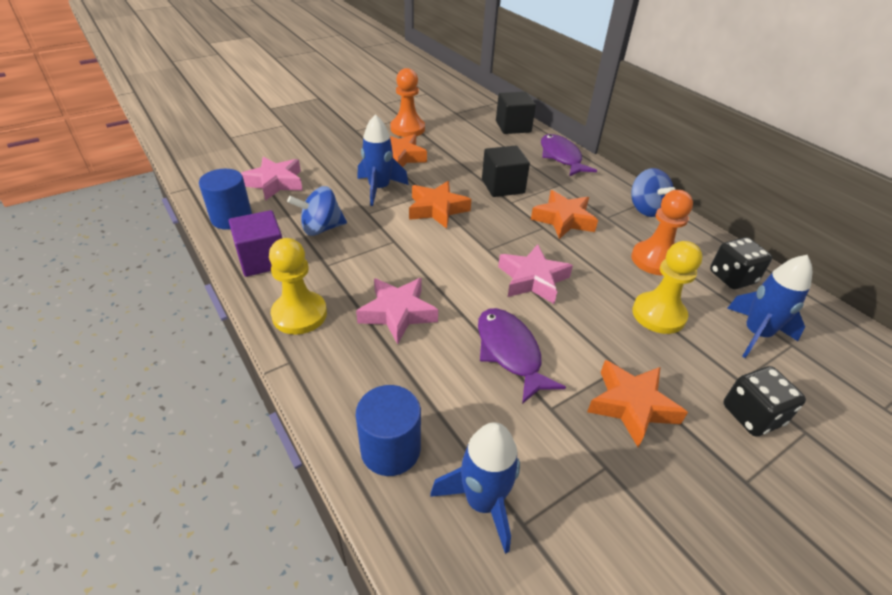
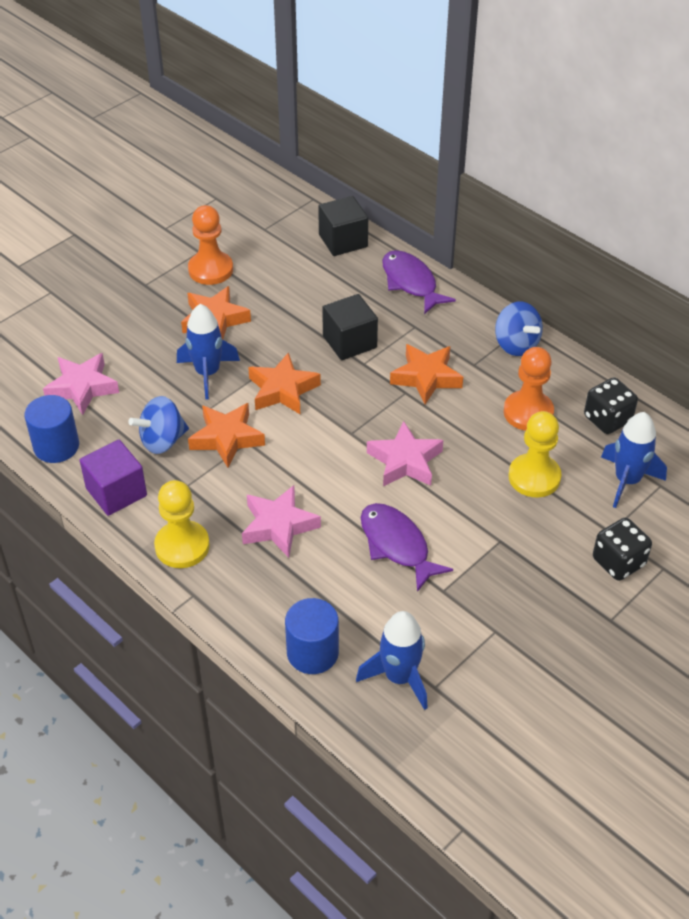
camera: 10 degrees left, 5 degrees up
(631, 405) = (513, 574): orange star -> orange star (226, 438)

